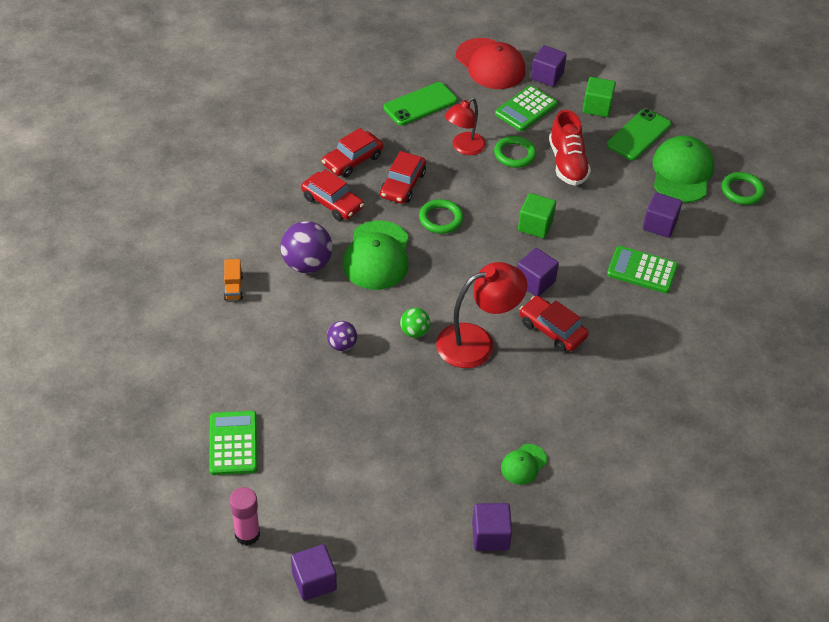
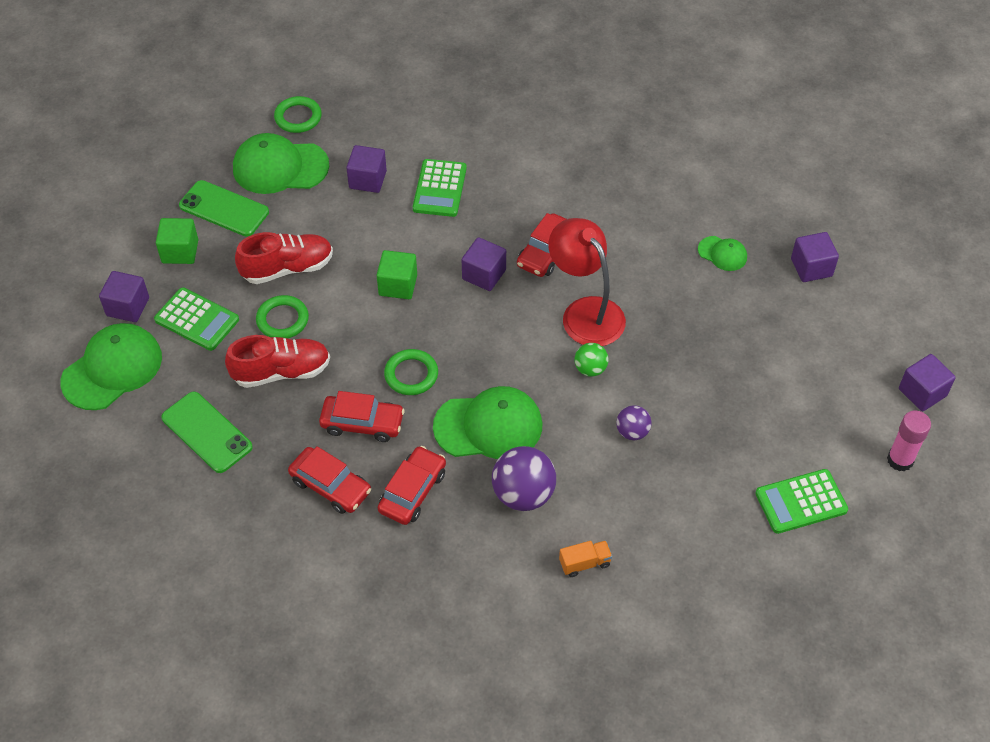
camera: 100 degrees left, 5 degrees up
(464, 148) = (281, 372): red lamp -> red shoe
(490, 64) = (112, 369): red cap -> green cap

